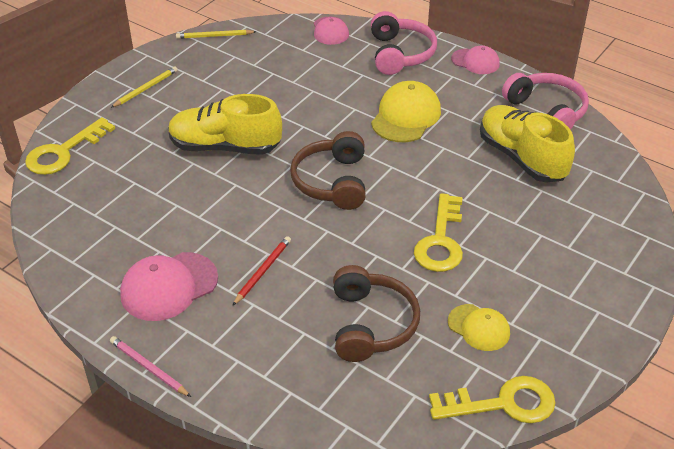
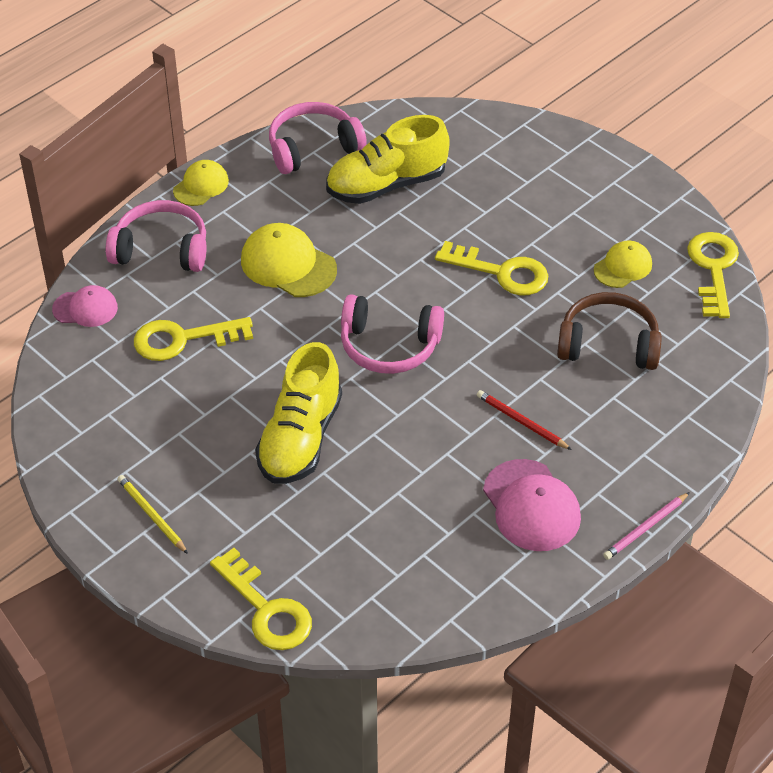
camera: 80 degrees left, 5 degrees up
(214, 36) = (51, 432): yellow pencil -> none
(312, 77) = (182, 339): none -> yellow key
(332, 182) = (389, 346): brown headphones -> pink headphones
(475, 61) = (201, 186): pink cap -> yellow cap

